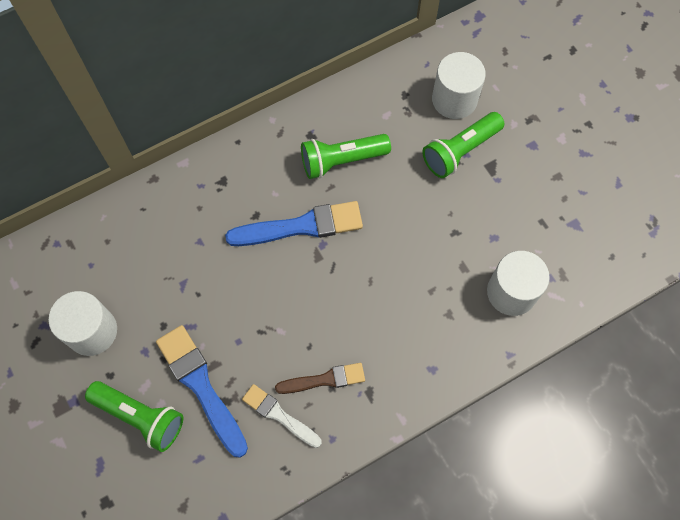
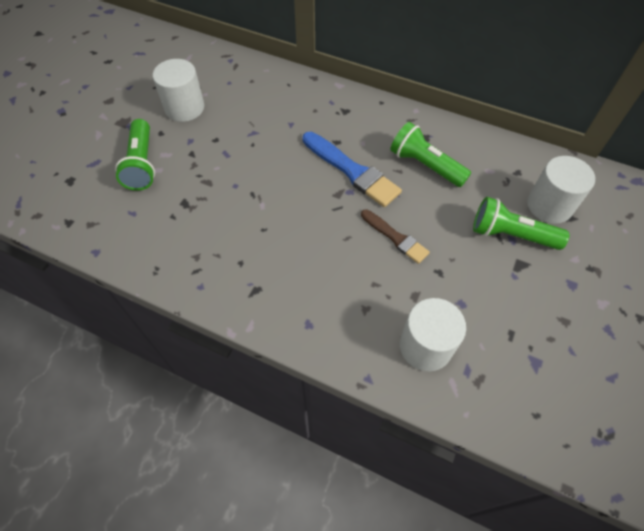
camera: 55 degrees right, 10 degrees down
(201, 386) = (186, 184): blue brush -> none
(279, 415) = (196, 241): white brush -> none
(324, 379) = (244, 254): brown brush -> brown brush (395, 238)

